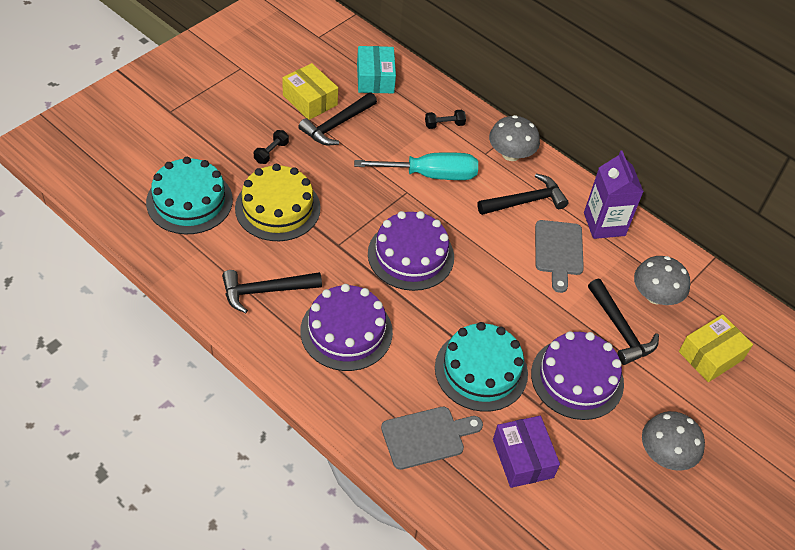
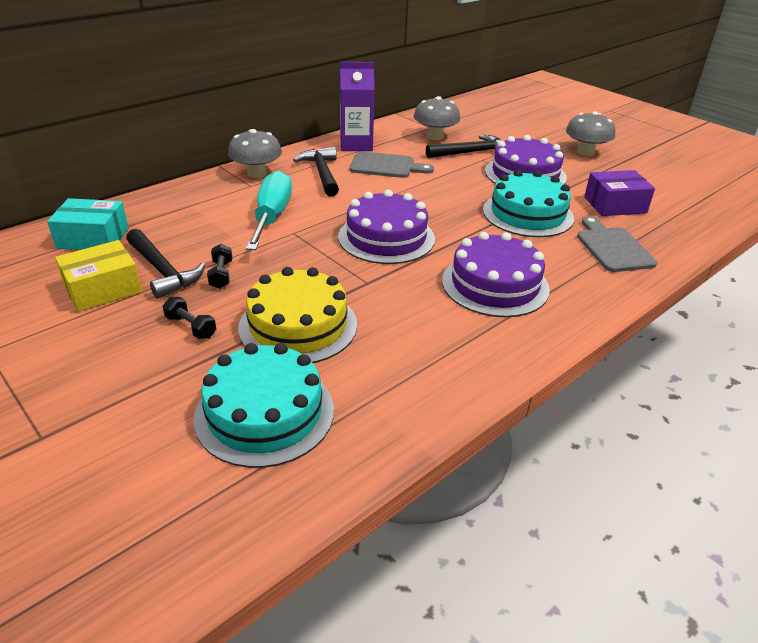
camera: 80 degrees left, 15 degrees down
(265, 291) = (441, 342): black hammer -> none
(444, 125) = (198, 202): black dumbbell -> black dumbbell (221, 275)
(710, 355) = (491, 126): yellow box -> none

